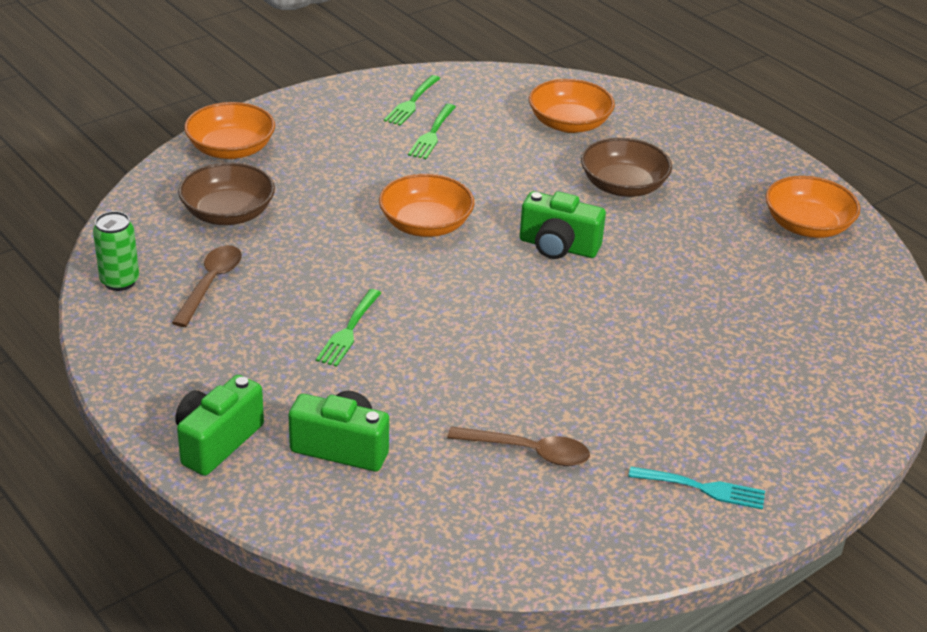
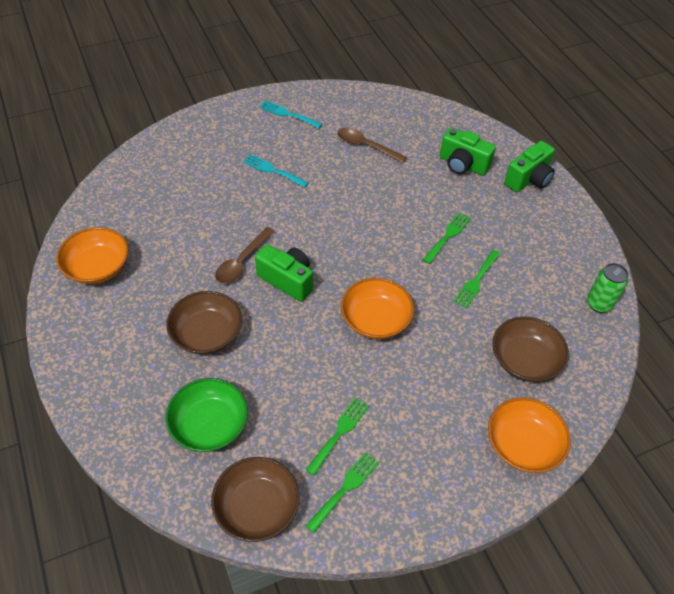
camera: 165 degrees left, 15 degrees up
(210, 284) = (536, 290): brown spoon -> brown spoon (242, 262)
(298, 282) = (476, 281): none -> green fork
(490, 84) = (257, 507): none -> brown bowl
(569, 124) = (209, 425): orange bowl -> green bowl
(665, 381) = (273, 170): none -> turquoise fork

